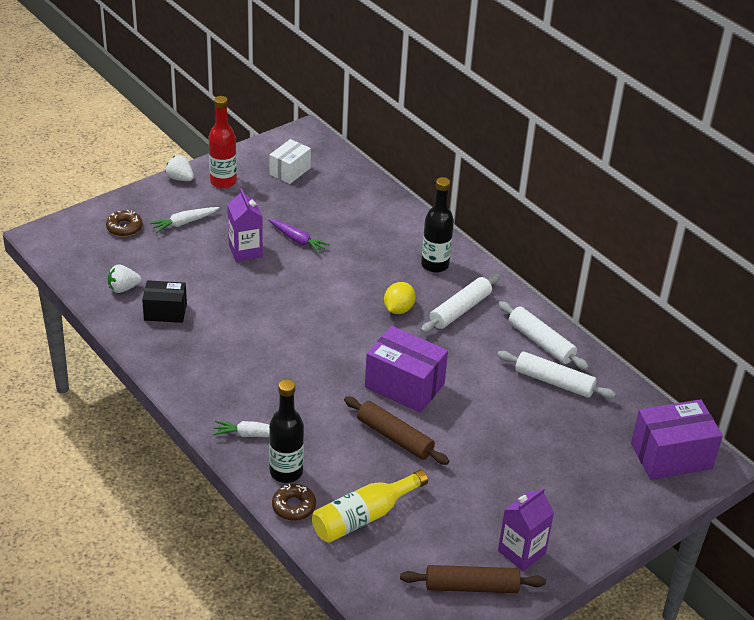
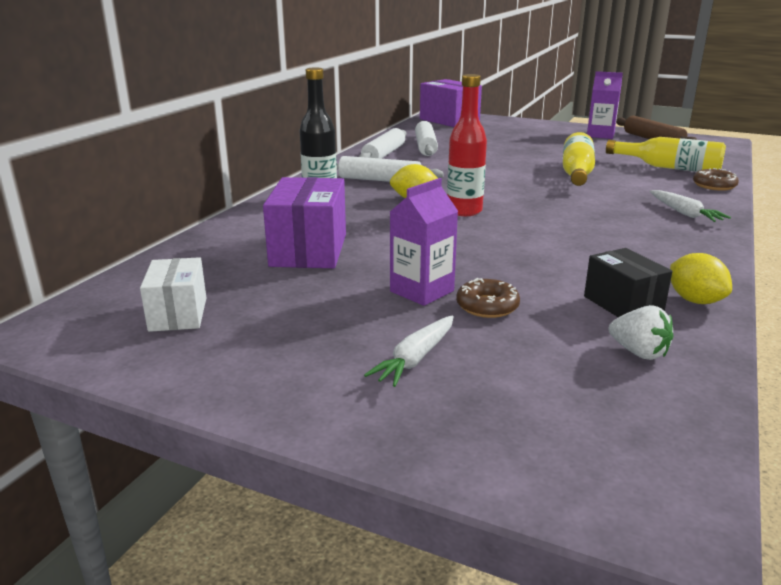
camera: 115 degrees left, 15 degrees down
(124, 228) = (502, 415): brown donut -> brown donut (487, 306)
(143, 341) = (695, 300): none -> yellow lemon
(180, 178) = (280, 413): white strawberry -> none
(184, 223) = (415, 359): white carrot -> white carrot turned 90 degrees clockwise
(223, 182) = (255, 362): red bottle -> red bottle (464, 211)
(286, 472) = (691, 194): black bottle -> none
(290, 171) = (178, 314): white box -> white box turned 75 degrees clockwise
(297, 240) = (355, 266): purple carrot -> none
(394, 437) = (576, 173): brown rolling pin -> yellow bottle
(404, 385) = (513, 180): purple box -> purple box (309, 250)

